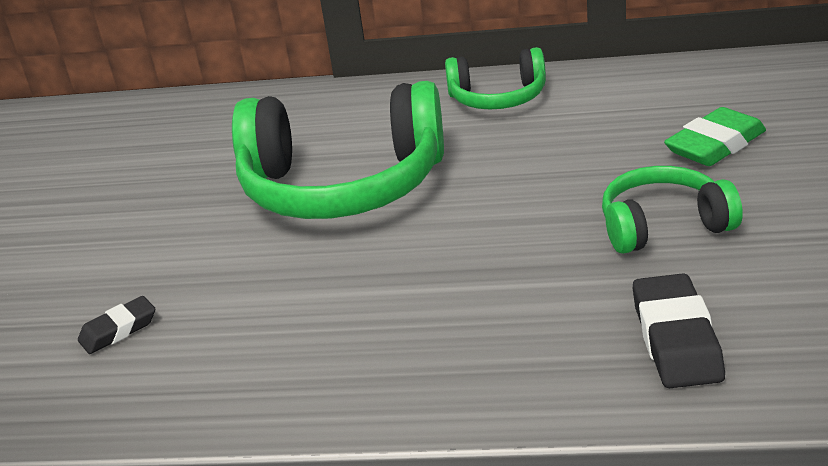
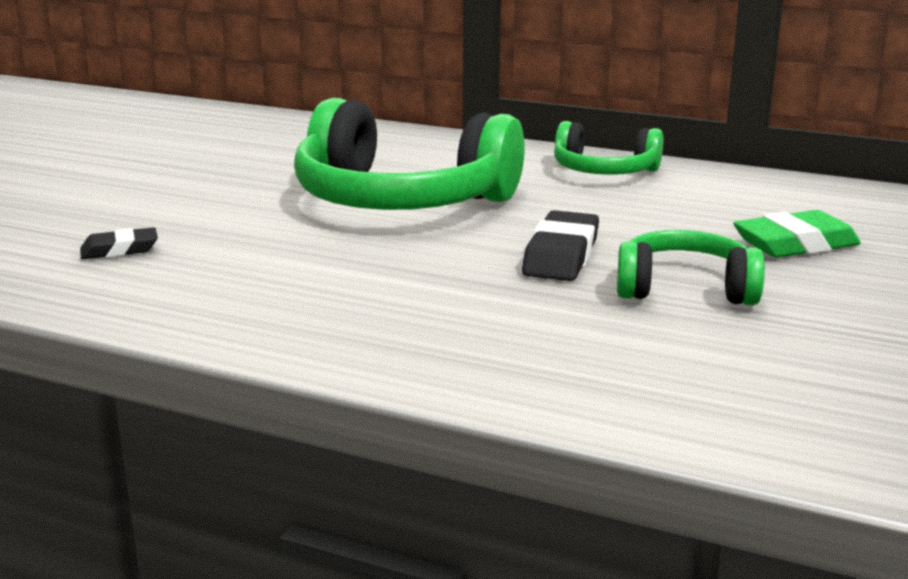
camera: 15 degrees right, 10 degrees down
(676, 339) = (620, 369): black eraser -> black eraser (561, 256)

